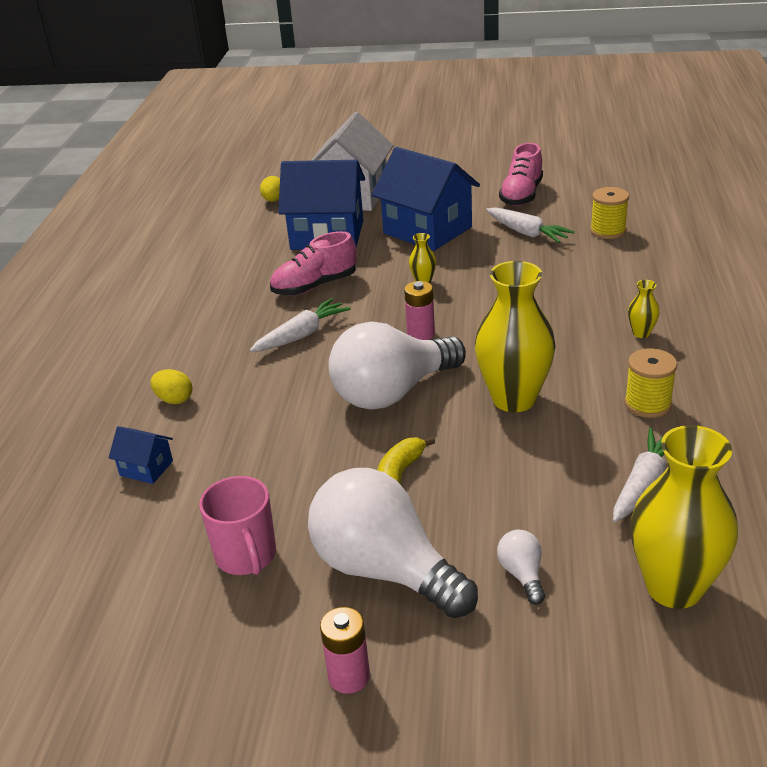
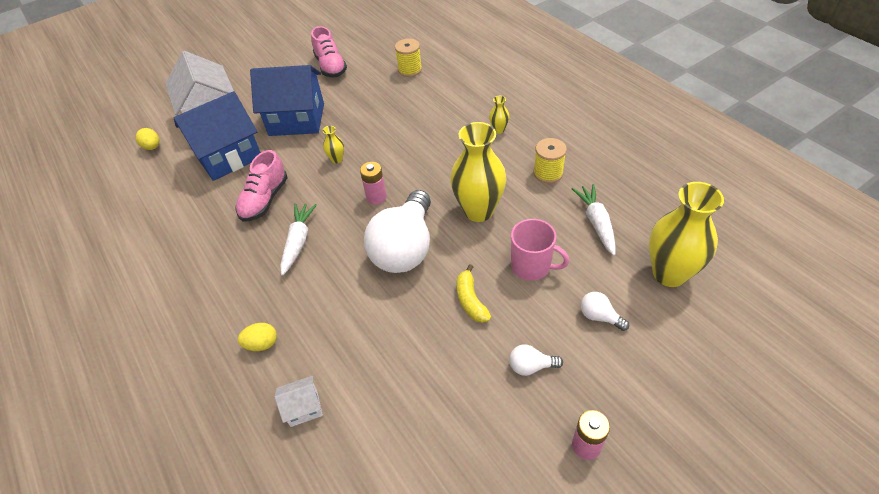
camera: 40 degrees left, 15 degrees up
(146, 468) = (304, 407): blue house -> white house
(246, 556) = (444, 418): pink mug -> pink mug (532, 266)
(385, 570) = (531, 366): white light bulb -> white light bulb, size x0.41
(527, 233) = (364, 93): white carrot -> none

